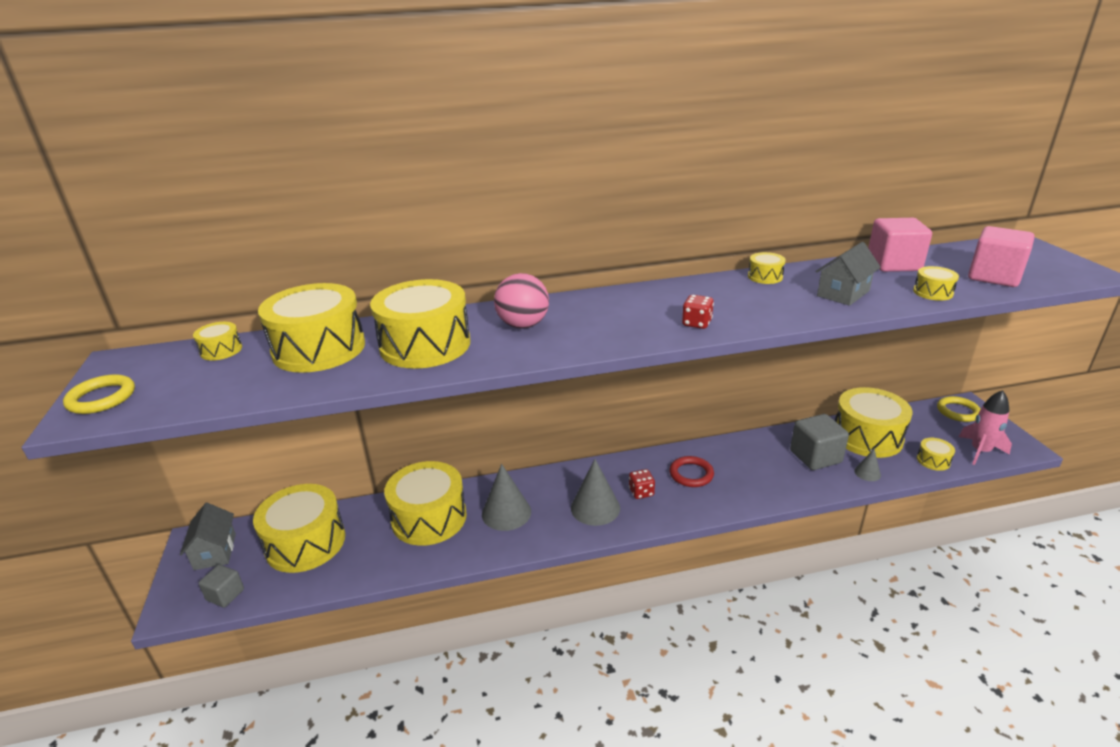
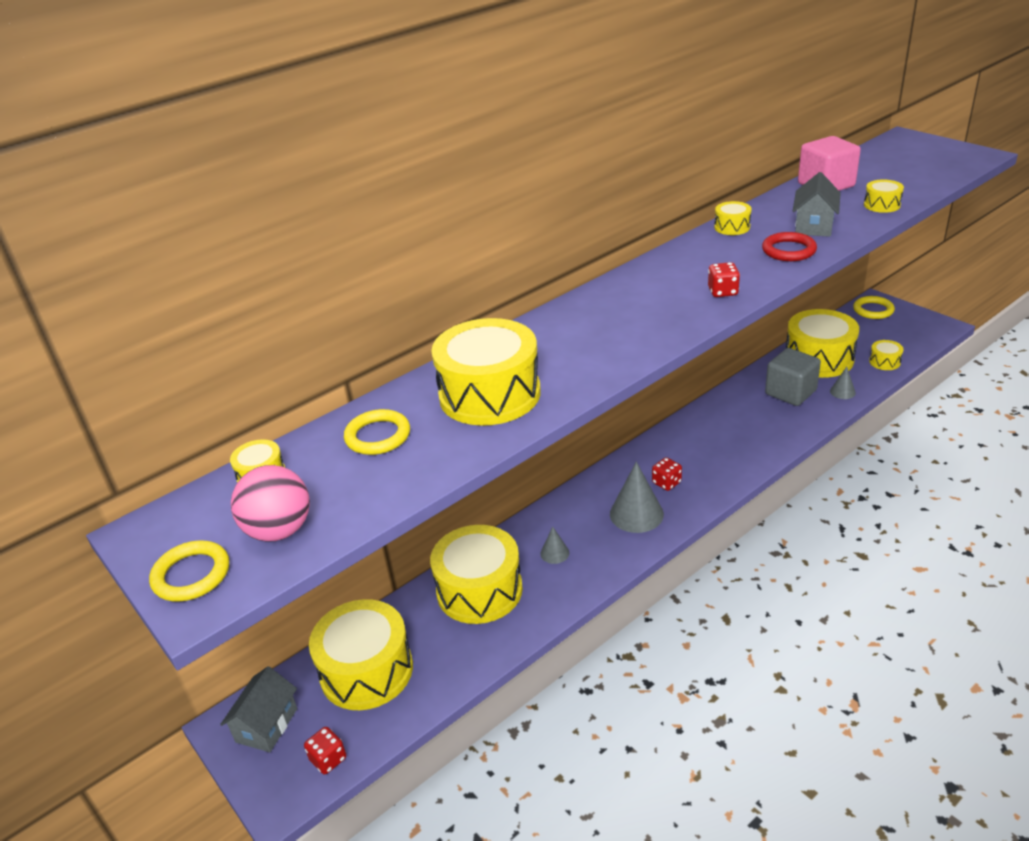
camera: 25 degrees left, 5 degrees up
(215, 551) = (267, 725): grey house -> grey house turned 60 degrees clockwise
(225, 595) = (328, 759): grey cube -> red dice
(319, 349) = (378, 436): yellow drum -> yellow ring
(506, 512) = (554, 553): grey cone -> grey cone, size x0.52
(523, 325) = (564, 343): pink ball -> pink ball (279, 530)
(691, 474) = (697, 448): red ring -> red ring (788, 250)
(980, 451) = (913, 341): pink rocket -> none
(994, 277) = (913, 177): pink cube -> none

